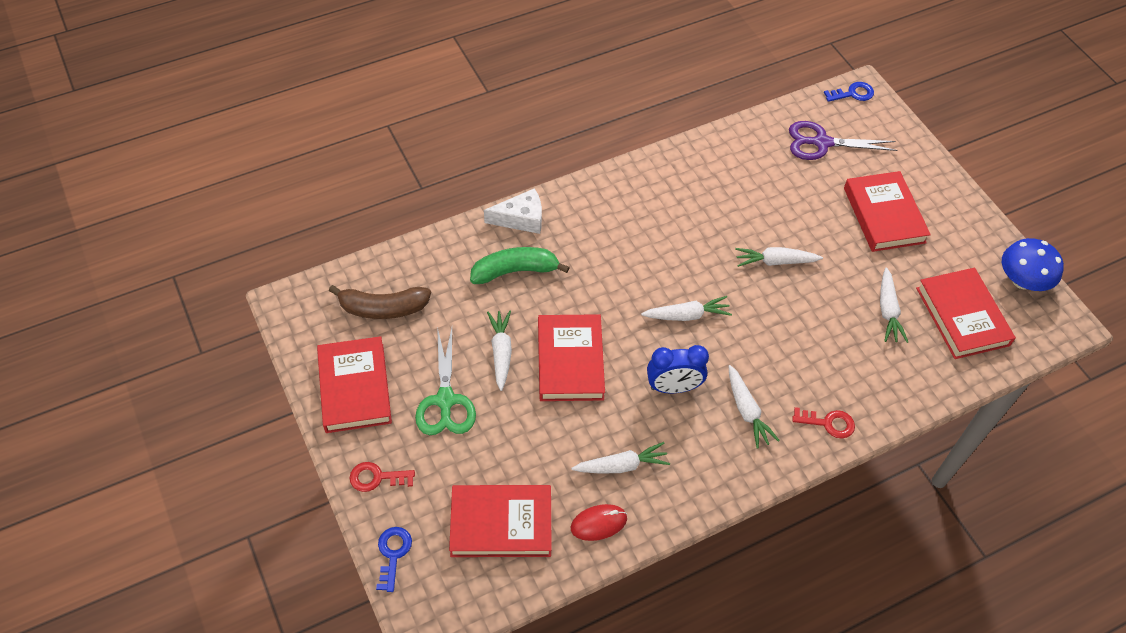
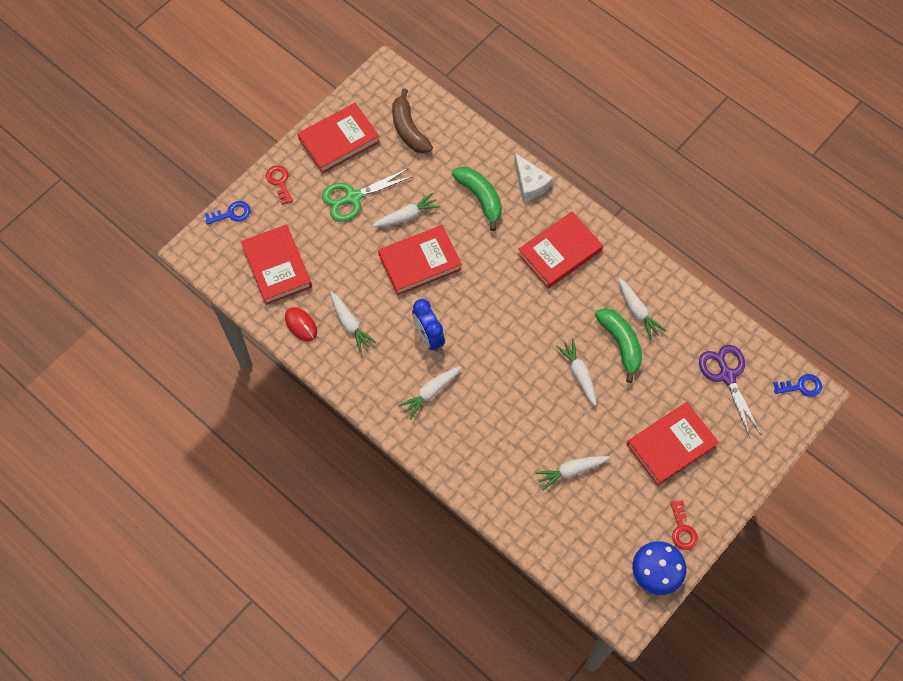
camera: 70 degrees right, 10 degrees up
(687, 315) = (496, 326): white carrot -> white carrot (638, 311)
(753, 213) = (621, 344): none -> green banana
(828, 423) = (445, 452): red key -> red key (682, 529)
(852, 93) = (801, 386): blue key -> blue key turned 60 degrees counterclockwise
(962, 316) = (593, 530): red book -> red book (559, 252)

